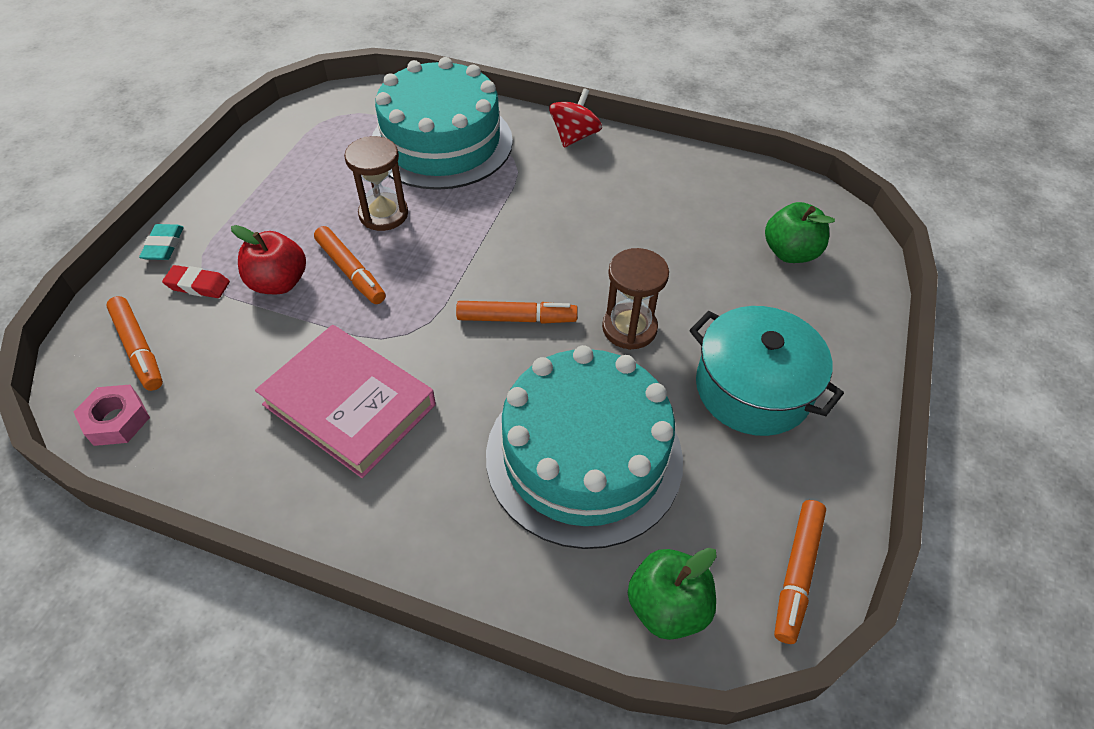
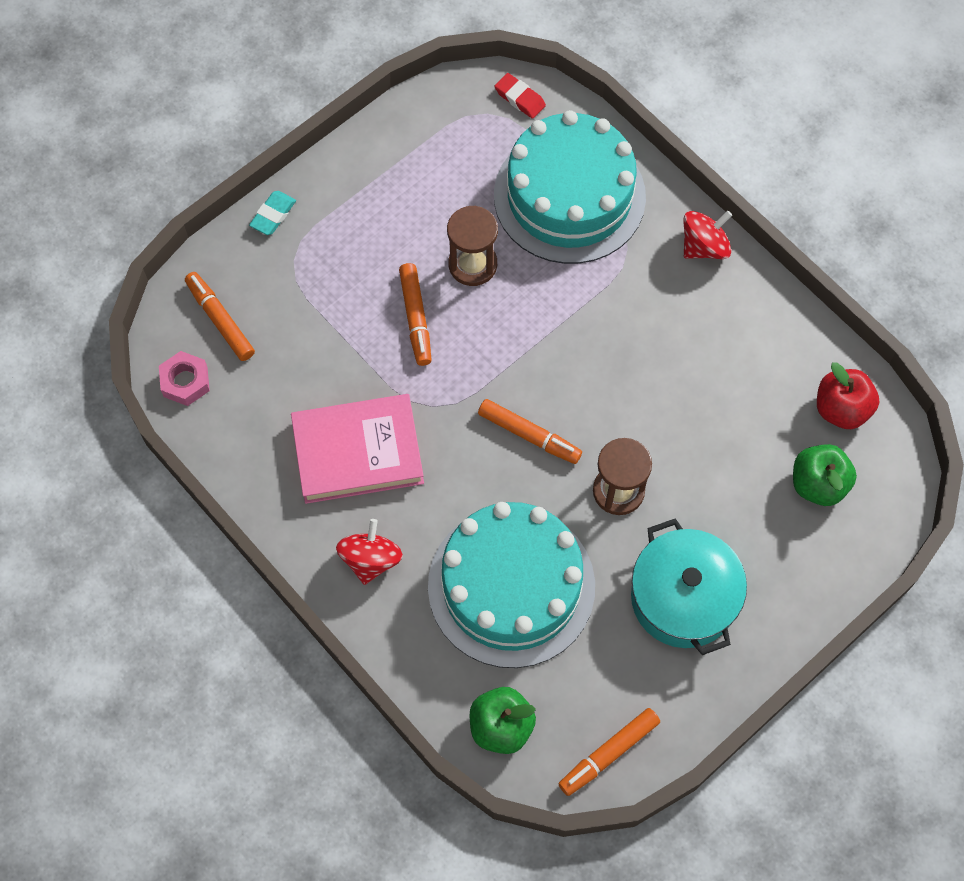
camera: 30 degrees right, 15 degrees up
(138, 349) = (220, 320): orange marker -> orange marker turned 150 degrees clockwise
(198, 285) = (286, 274): red eraser -> red eraser (520, 98)
(279, 283) = (352, 302): red apple -> red apple (841, 409)
(349, 404) = (358, 452): pink book -> pink book turned 75 degrees counterclockwise
(417, 501) = (370, 559): none -> red spinning top

